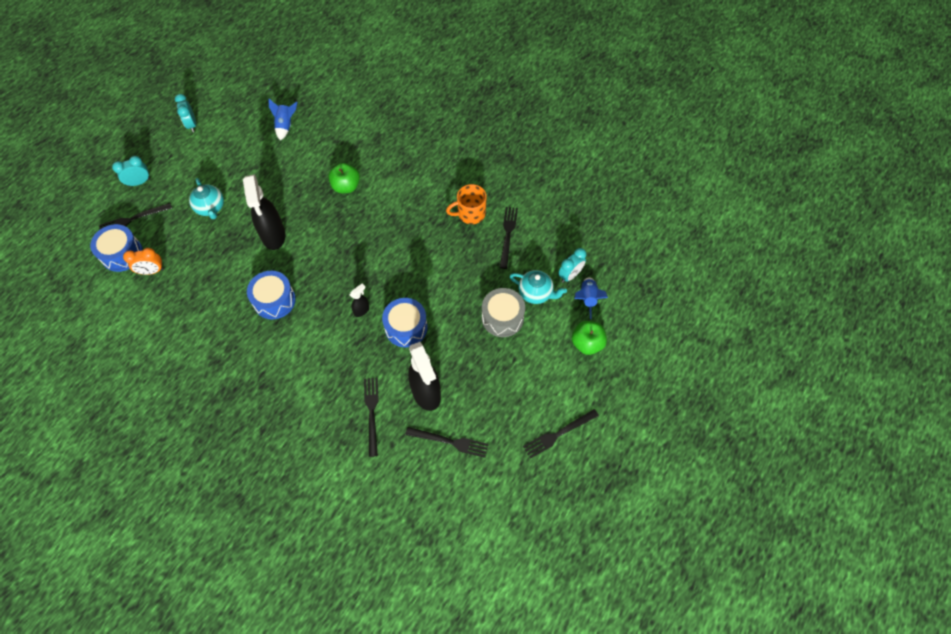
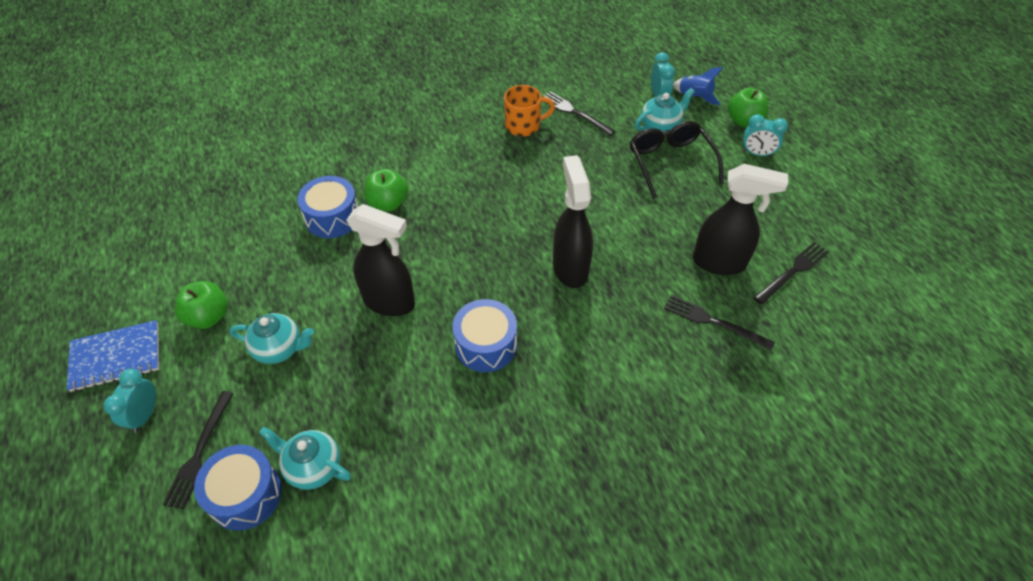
camera: 55 degrees left, 10 degrees down
(152, 271) = (313, 467): orange clock -> turquoise teapot
(163, 146) = (116, 357): none -> blue notebook
(192, 125) = (121, 309): turquoise clock -> turquoise clock (757, 153)
(210, 163) = (208, 317): none -> green apple
(285, 126) = (239, 216): blue rocket -> none
(362, 310) = (570, 268): black spray bottle -> black spray bottle, size x2.21
(406, 327) = (624, 240): blue drum -> blue drum (332, 217)
(470, 214) = (524, 126): orange mug -> orange mug turned 120 degrees counterclockwise
(502, 318) = (670, 162): grey drum -> black glasses
(558, 434) = (832, 186): black fork -> none

